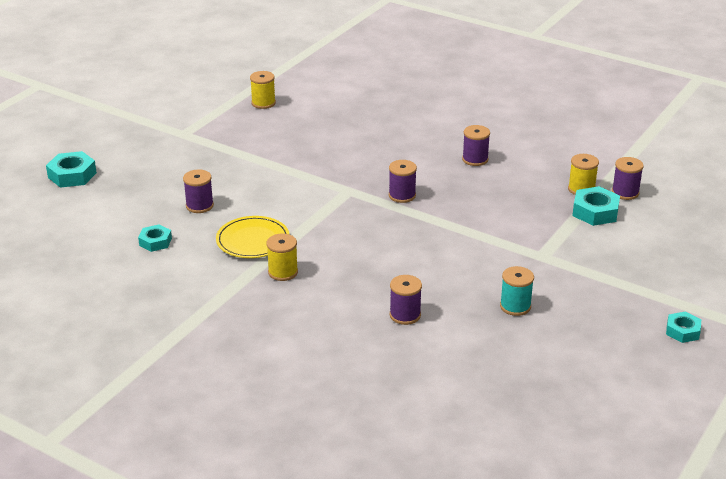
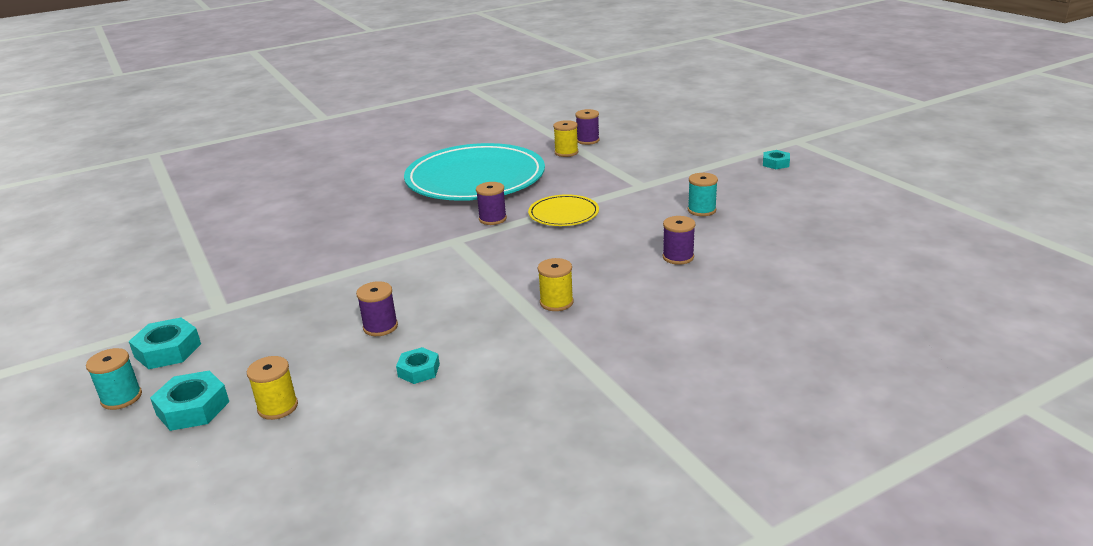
camera: 60 degrees left, 5 degrees down
(69, 147) = (121, 398): none -> turquoise spool
(252, 240) = (483, 308): yellow plate -> yellow plate (563, 214)
(263, 103) = (234, 250): yellow spool -> yellow spool (278, 407)
(475, 159) = (475, 178): purple spool -> turquoise plate
(595, 212) = (602, 155): turquoise nut -> turquoise nut (168, 350)

